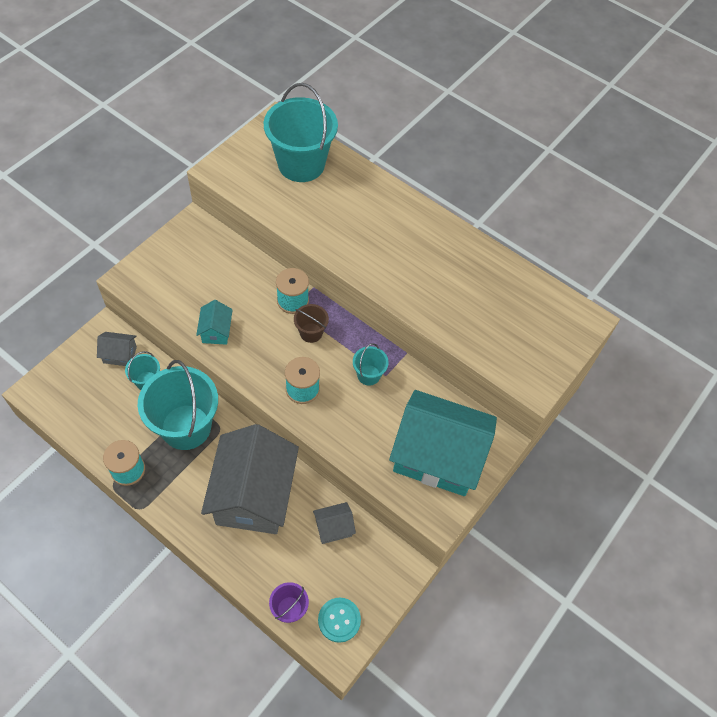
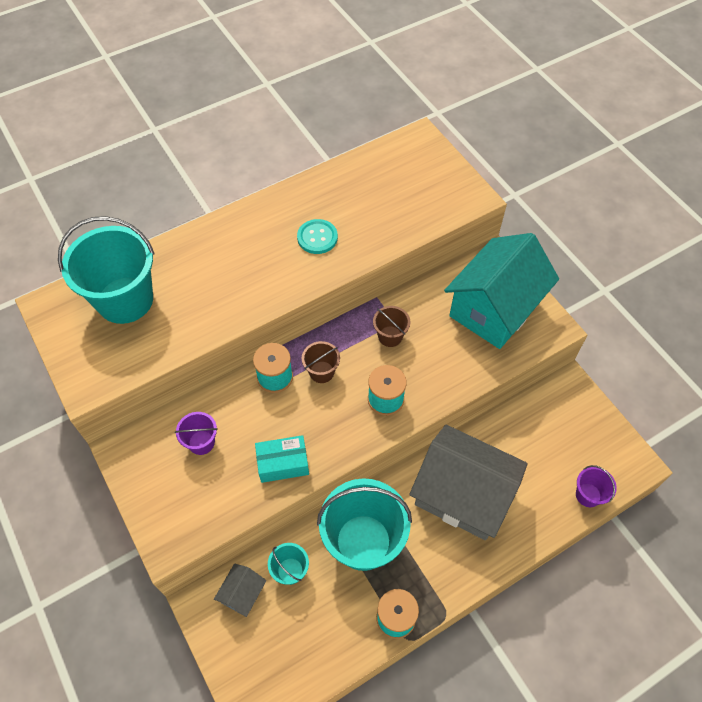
camera: 65 degrees left, 0 degrees up
(216, 270) = (201, 442): none -> purple bucket
(216, 331) = (283, 463): turquoise house -> turquoise box
(333, 528) = (516, 432): grey house -> none
(339, 620) = (607, 455): turquoise button -> turquoise button (317, 237)
(368, 375) = (390, 336): turquoise bucket -> brown bucket

